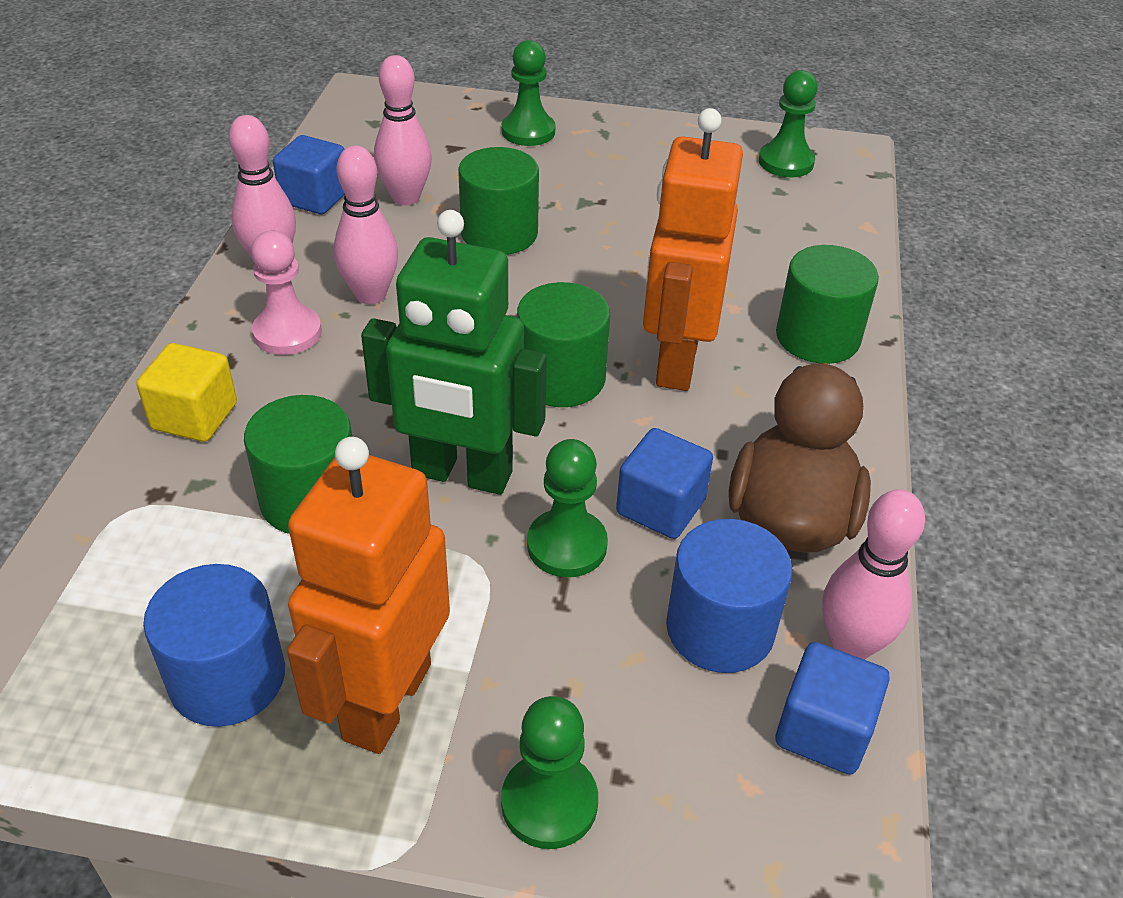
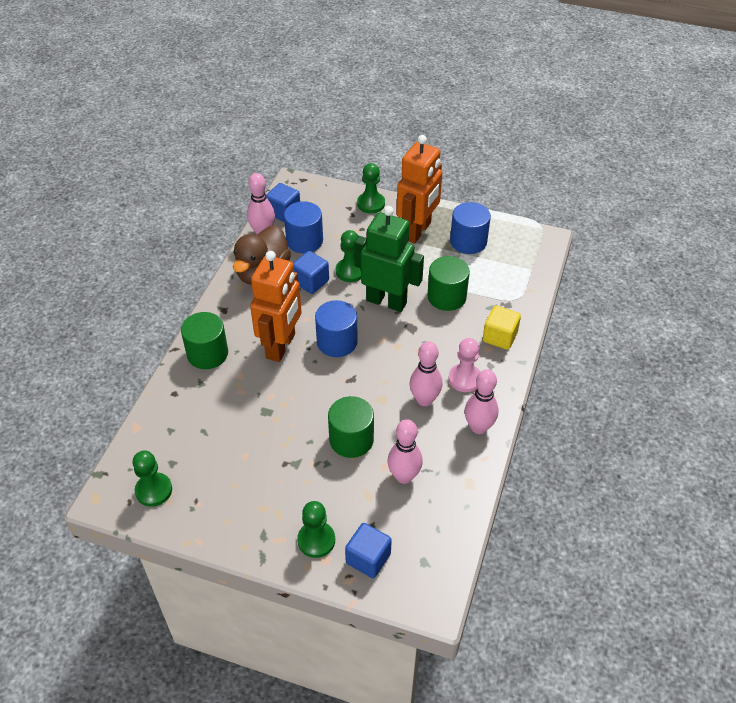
camera: 170 degrees left, 5 degrees up
(315, 198) = (459, 481): blue cube -> blue cube (368, 558)
(561, 378) = (337, 342): green cylinder -> blue cylinder

